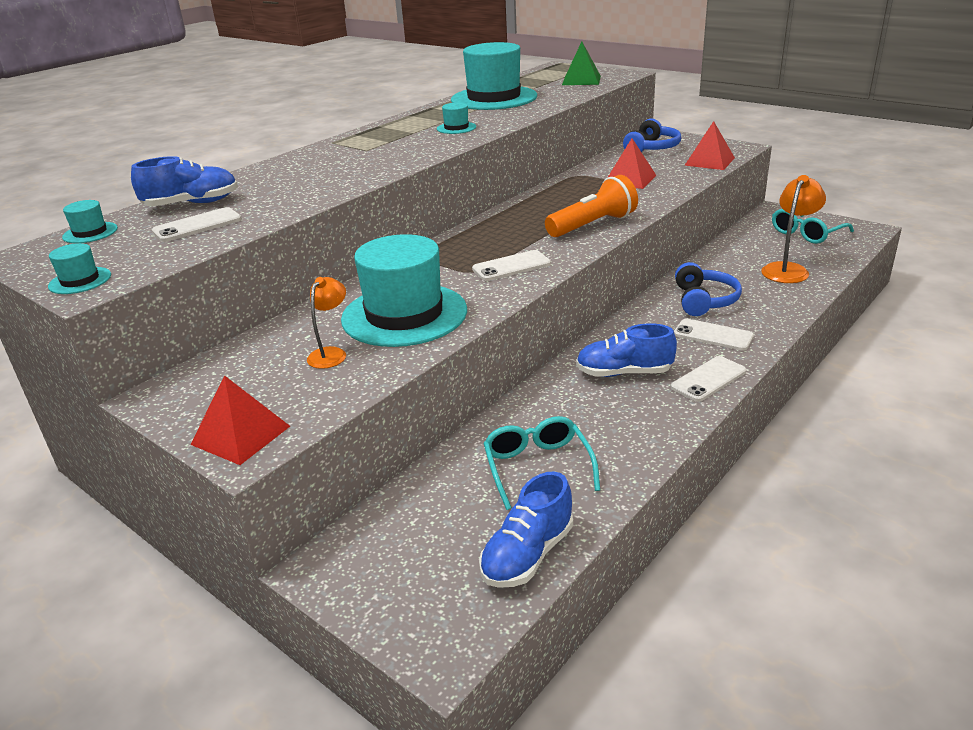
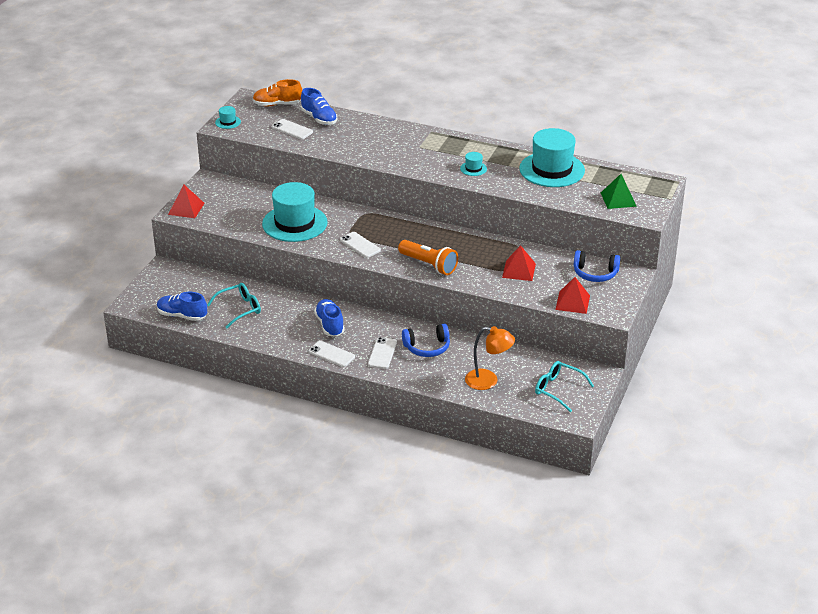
camera: 70 degrees right, 5 degrees up
(90, 233) = (277, 104): turquoise hat -> orange shoe
(331, 353) = (252, 212): orange lamp -> none

